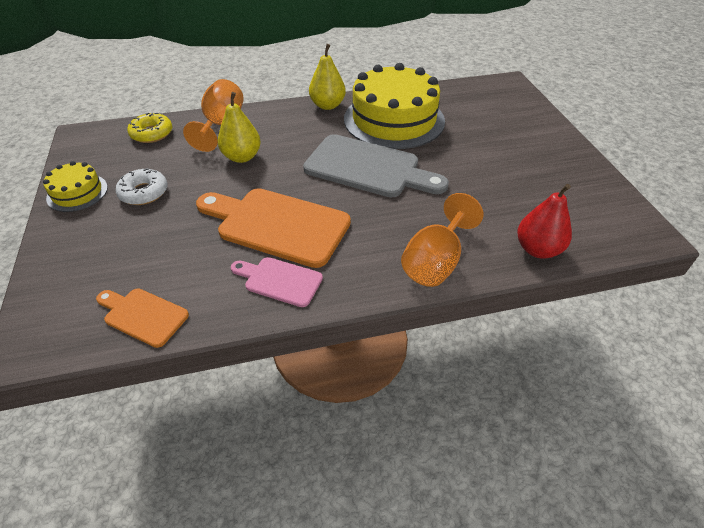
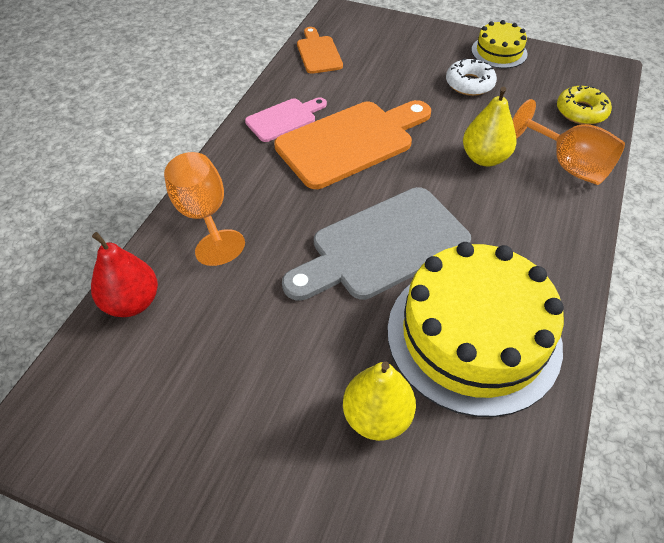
camera: 125 degrees right, 5 degrees up
(143, 316) = (318, 53): orange cutting board -> orange cutting board turned 75 degrees counterclockwise
(327, 105) = (562, 282): yellow pear -> yellow pear (377, 417)

